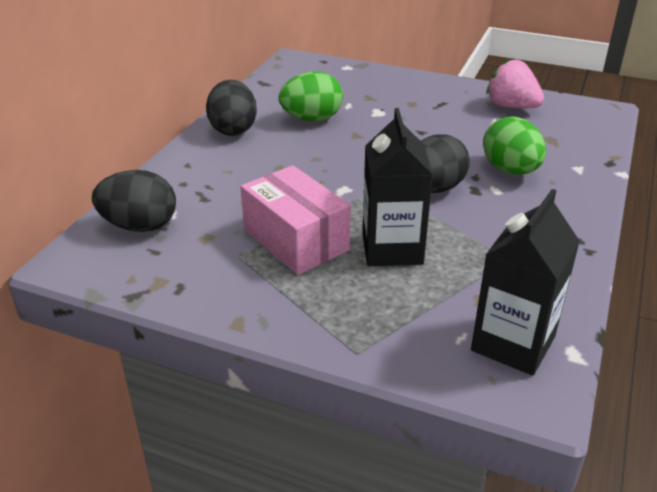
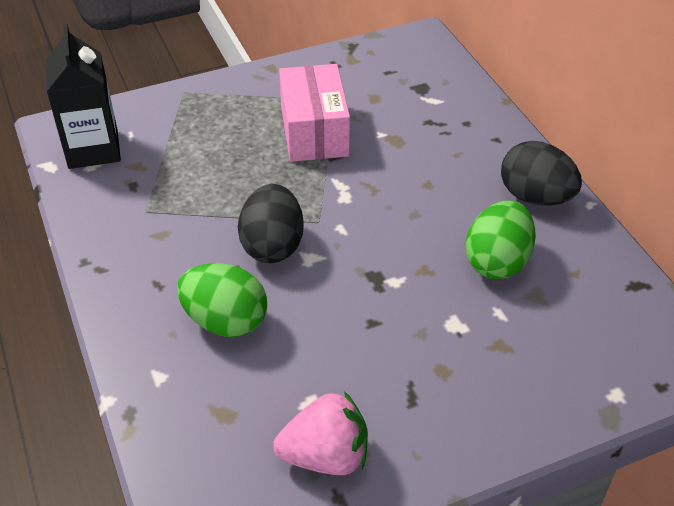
camera: 135 degrees right, 10 degrees up
(140, 226) = (428, 78): black egg -> none
(295, 240) = (314, 131): pink box -> pink box turned 75 degrees clockwise
(392, 248) = (240, 166): black carton -> none

